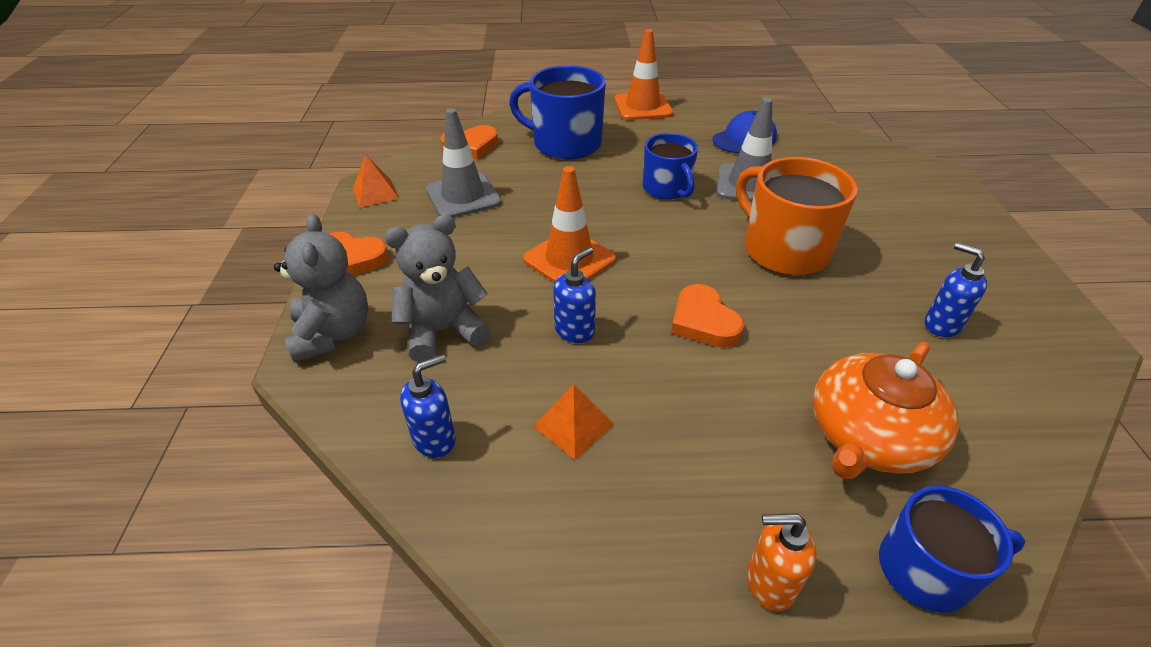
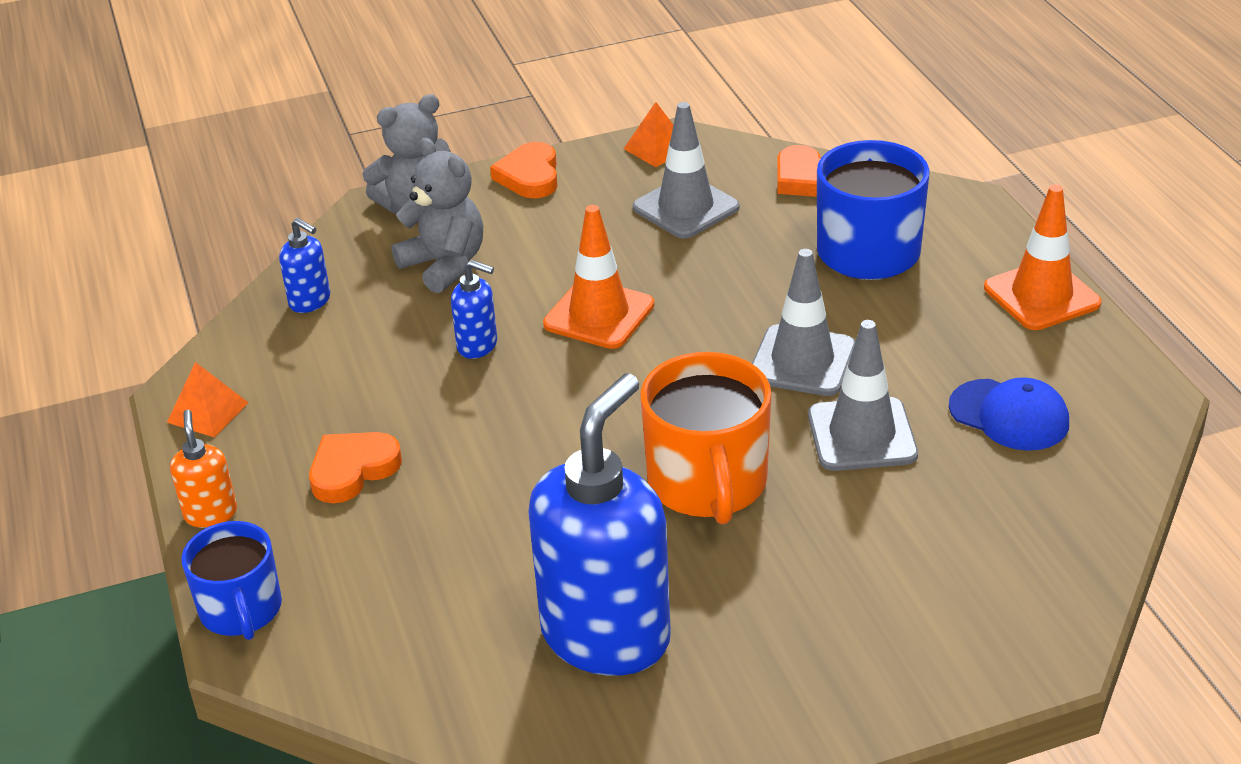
camera: 75 degrees right, 5 degrees down
(573, 425) = (348, 373): orange pyramid -> orange pyramid (207, 412)
(667, 188) = (802, 361): blue mug -> grey traffic cone
(703, 321) = (530, 433): orange heart -> orange heart (352, 470)
(783, 249) = (708, 484): orange mug -> orange mug turned 135 degrees clockwise
(868, 436) = (392, 570): orange teapot -> none
(941, 325) = (606, 636): blue soap dispenser -> blue soap dispenser, size x2.31

